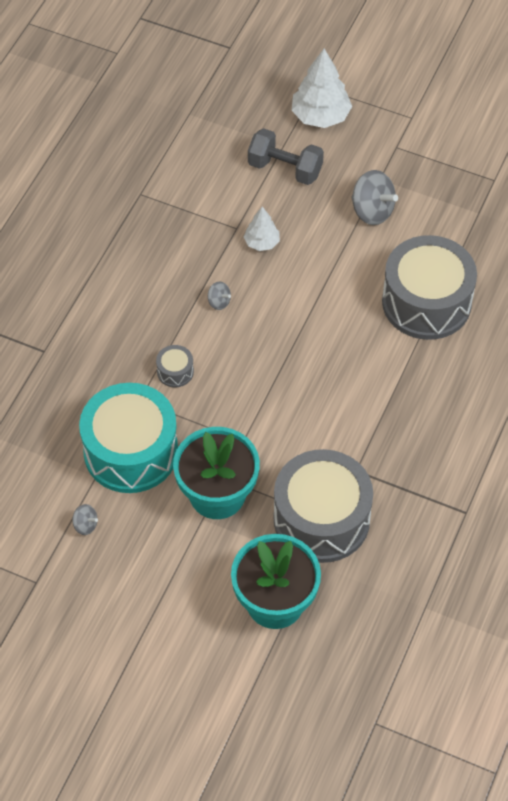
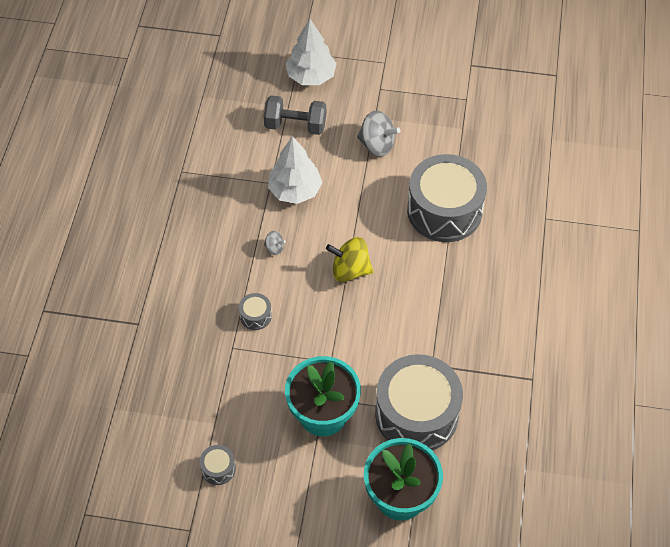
camera: 15 degrees left, 0 degrees up
(85, 525) = (218, 468): grey spinning top -> grey drum
(131, 451) = (238, 394): turquoise drum -> none
(262, 242) = (295, 190): white tree -> white tree, size x1.75
(296, 345) = (350, 270): none -> yellow spinning top

